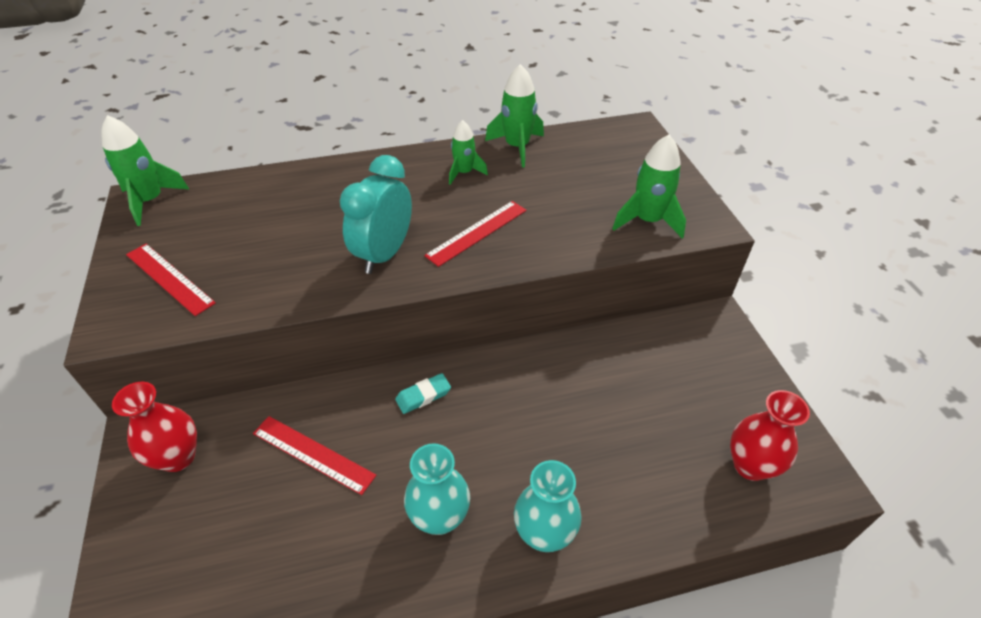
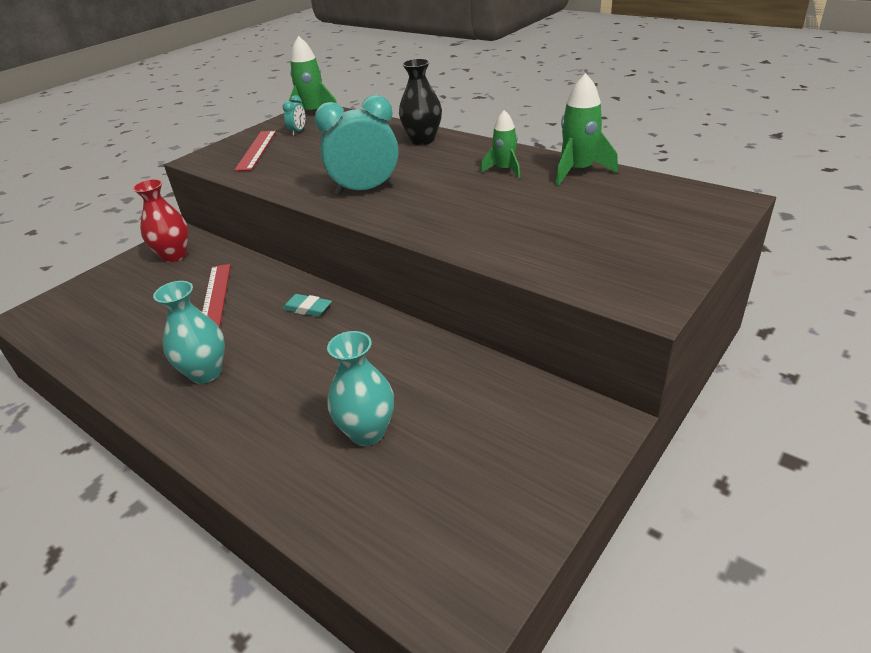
camera: 55 degrees right, 10 degrees down
(178, 231) = (298, 132): none -> turquoise clock
(341, 177) = (422, 140): none -> black vase
(477, 232) = (441, 206): red ruler -> none
(544, 534) = (230, 431): turquoise vase -> turquoise vase (367, 432)
(648, 221) = (589, 267): green rocket -> none
(750, 465) = (422, 535): red vase -> none

